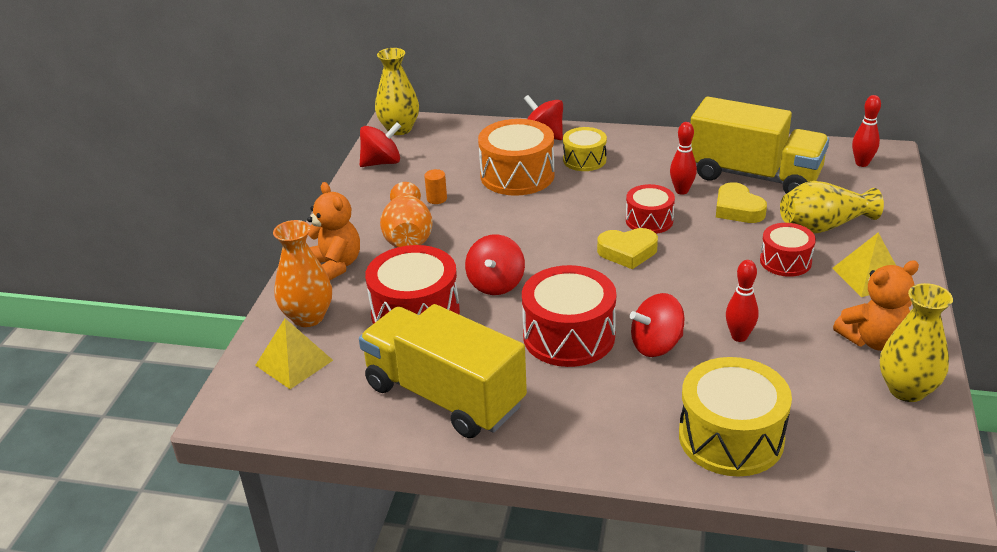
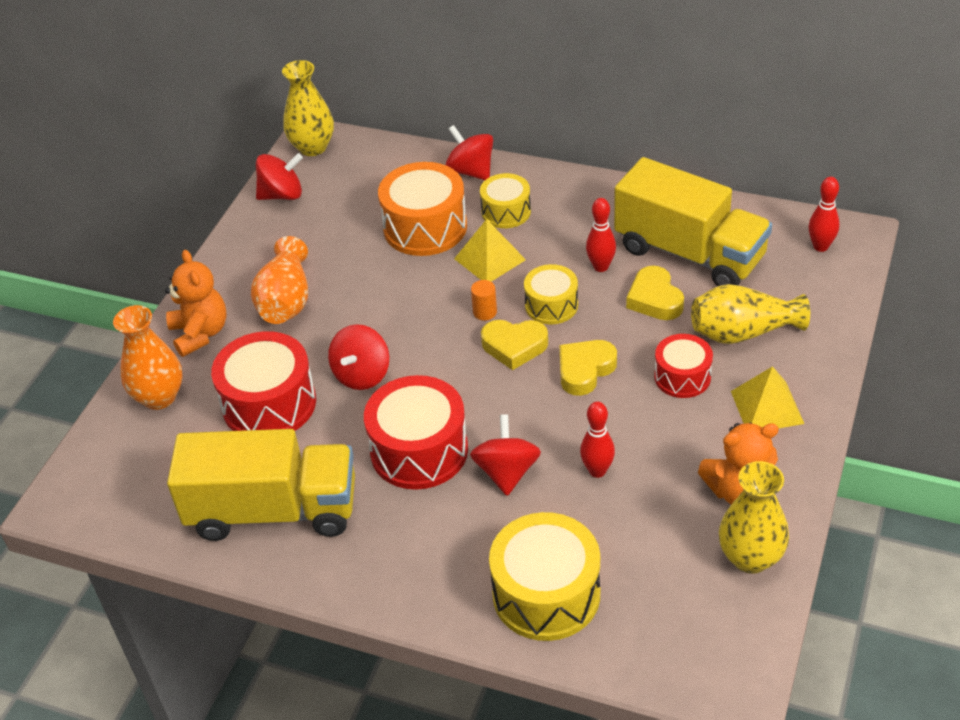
camera: 10 degrees right, 10 degrees up
(294, 362) = (133, 453): yellow pyramid -> yellow pyramid (489, 259)
(436, 199) = (329, 252): orange cylinder -> orange cylinder (485, 312)
(444, 396) = (273, 510): yellow truck -> yellow truck turned 135 degrees clockwise
(649, 220) = (551, 305): red drum -> yellow drum
(656, 345) = (506, 472): red spinning top -> red spinning top turned 105 degrees clockwise
(697, 264) = (585, 370): none -> yellow heart

